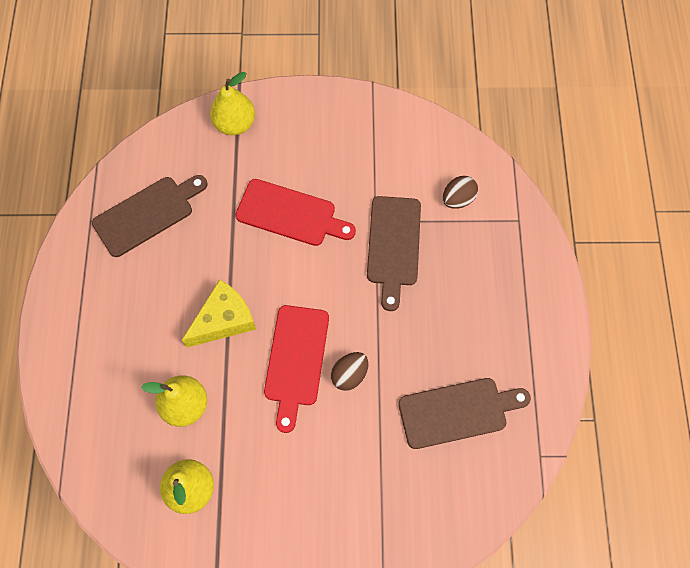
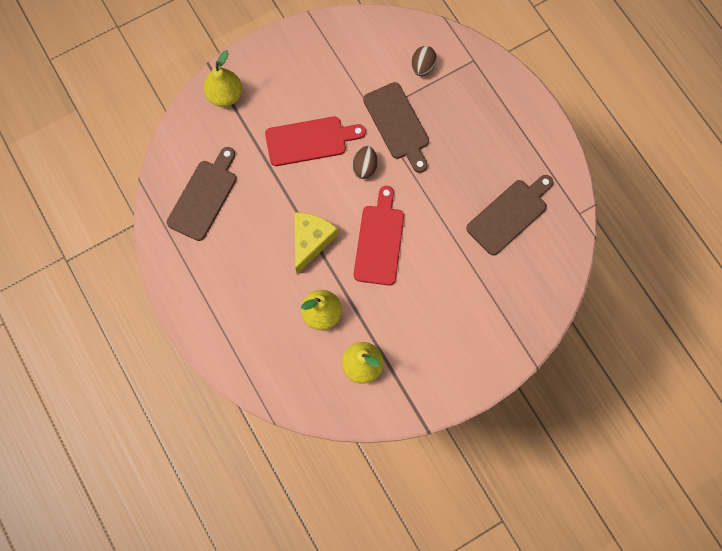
camera: 30 degrees left, 5 degrees up
(296, 360) = (379, 241): red cutting board -> red cutting board turned 150 degrees counterclockwise
(349, 375) = (422, 230): brown egg -> brown egg (364, 167)

